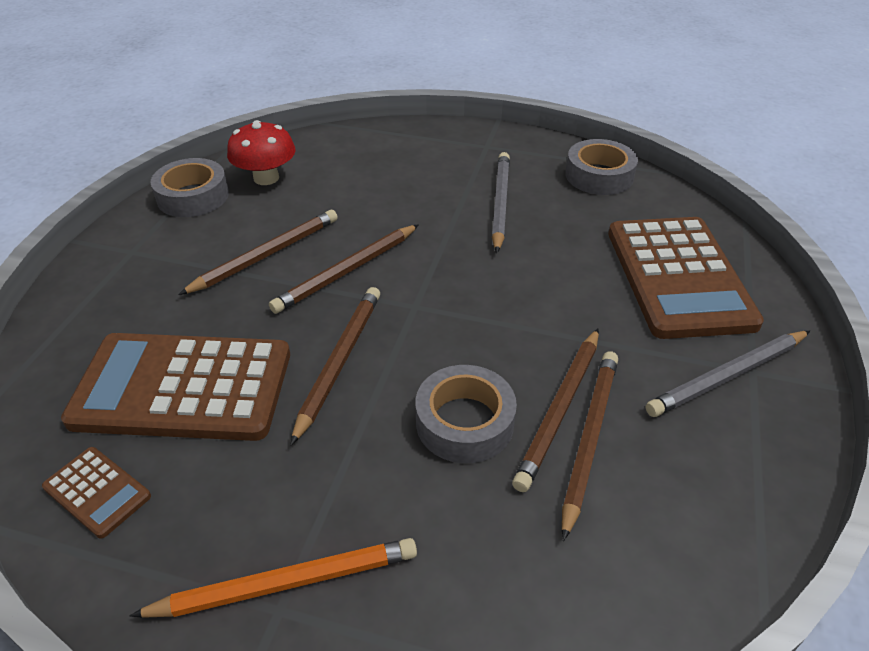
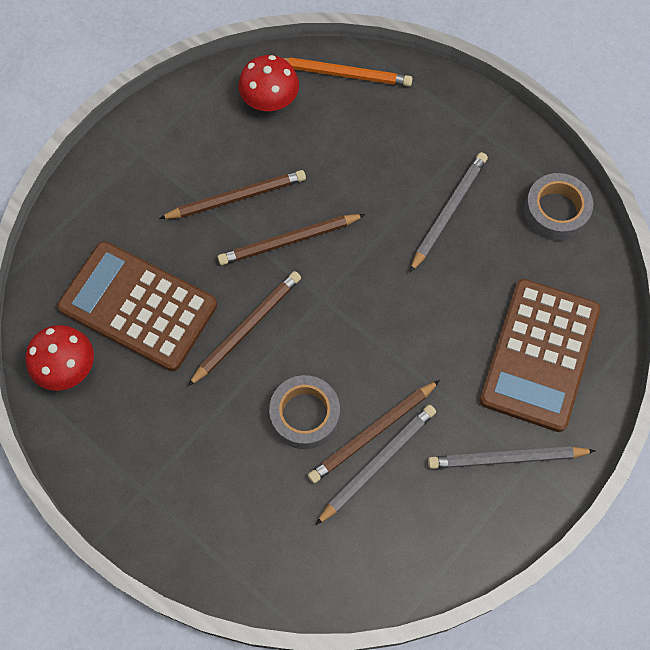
camera: 25 degrees right, 25 degrees up
(97, 492) = (67, 367): brown calculator -> red mushroom
(193, 196) = (203, 102): grey tape -> none
(286, 583) = (152, 476): orange pencil -> orange pencil (343, 74)
(589, 438) = (377, 463): brown pencil -> grey pencil

